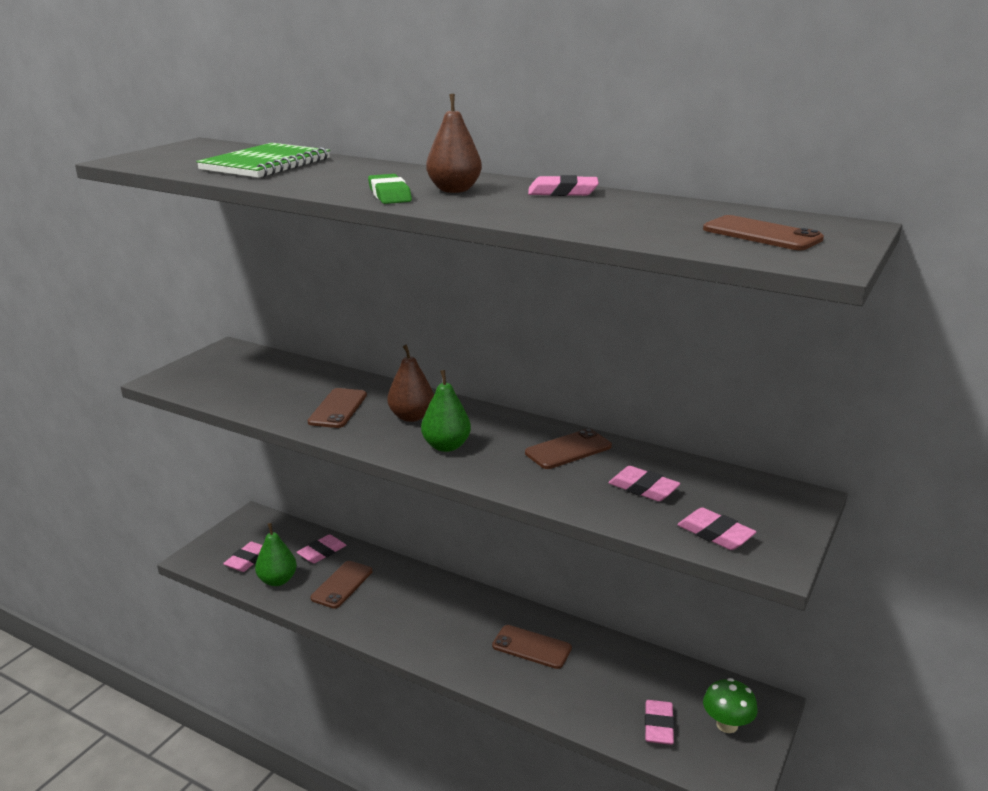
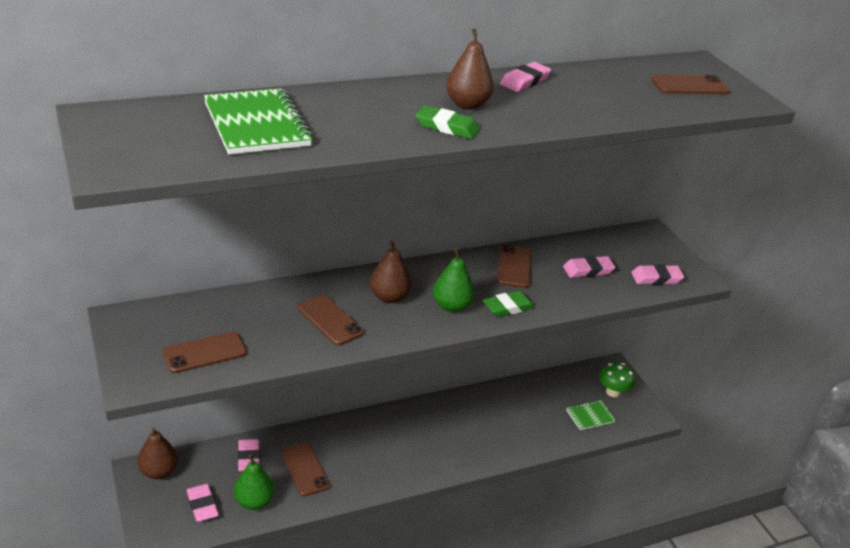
camera: 55 degrees left, 10 degrees up
(261, 524) = (159, 471): none -> brown pear
(493, 472) = (508, 307): none -> green eraser
(531, 647) = (476, 421): brown phone -> brown phone (204, 353)
(658, 726) = (590, 416): pink eraser -> green notebook

